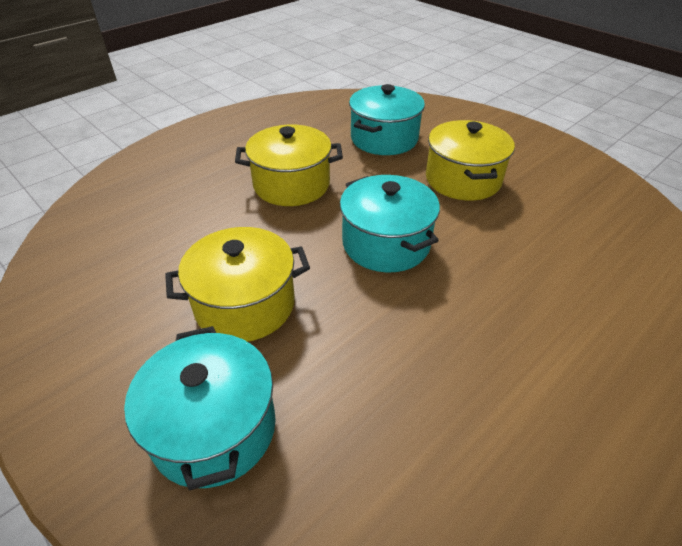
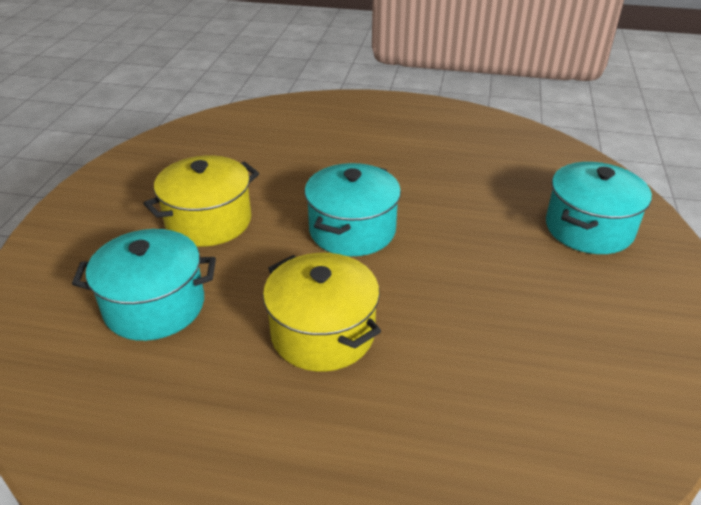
camera: 125 degrees left, 5 degrees down
(245, 304) = (502, 269): yellow pot -> none

